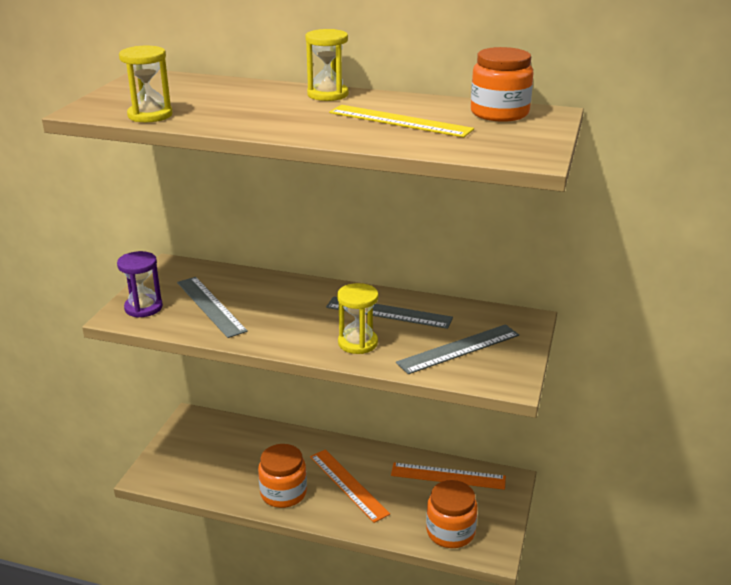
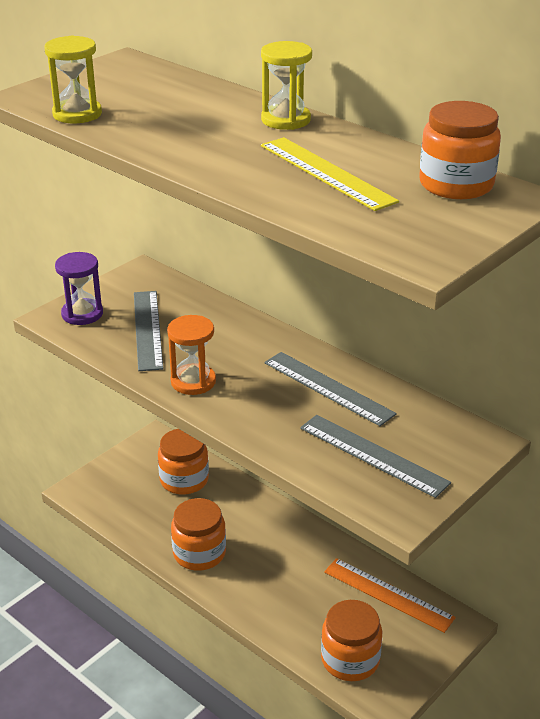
camera: 25 degrees right, 5 degrees up
(235, 441) = (184, 480): none -> orange jar
(279, 334) = (193, 381): none -> orange hourglass
(348, 484) = (272, 567): orange ruler -> none
(358, 343) = (267, 415): yellow hourglass -> none
(458, 349) = (373, 455): grey ruler -> grey ruler turned 45 degrees clockwise

